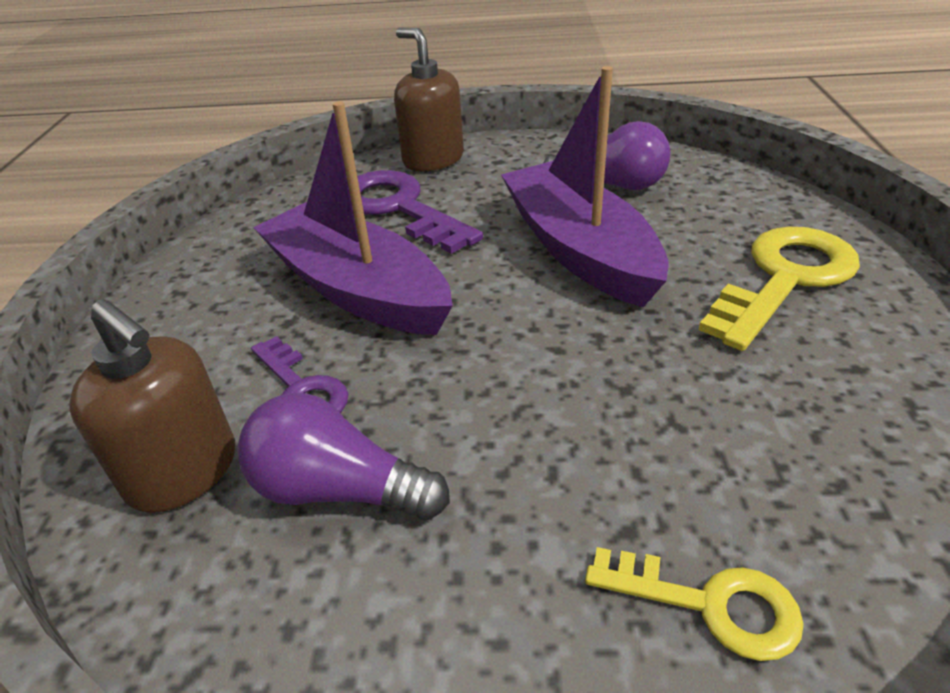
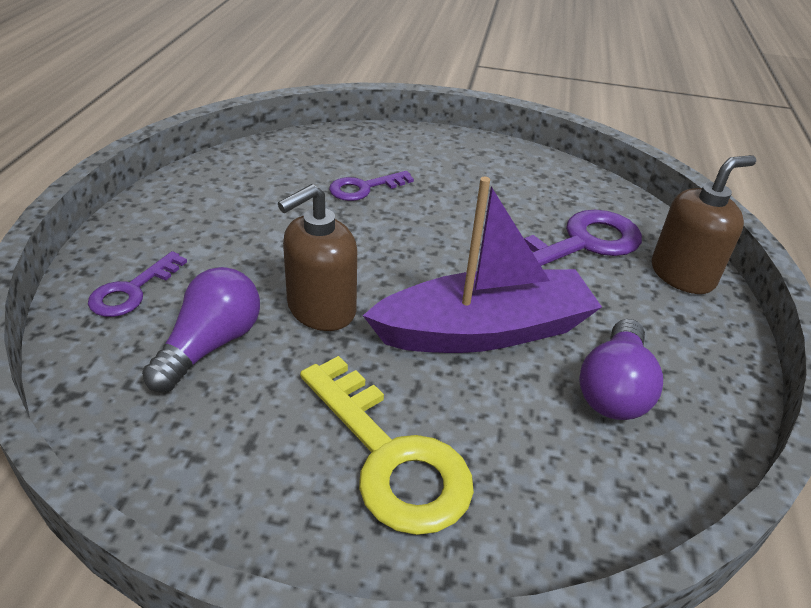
camera: 95 degrees right, 0 degrees up
(183, 472) = (320, 155): brown soap dispenser -> brown soap dispenser (321, 309)
(338, 489) = (281, 194): purple light bulb -> purple light bulb (210, 345)
(357, 289) = (461, 214): purple boat -> none
(709, 604) = (132, 291): yellow key -> purple key

